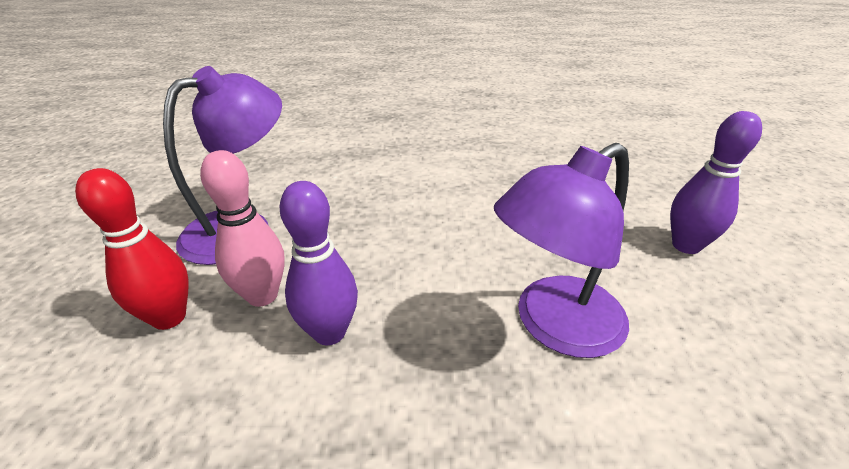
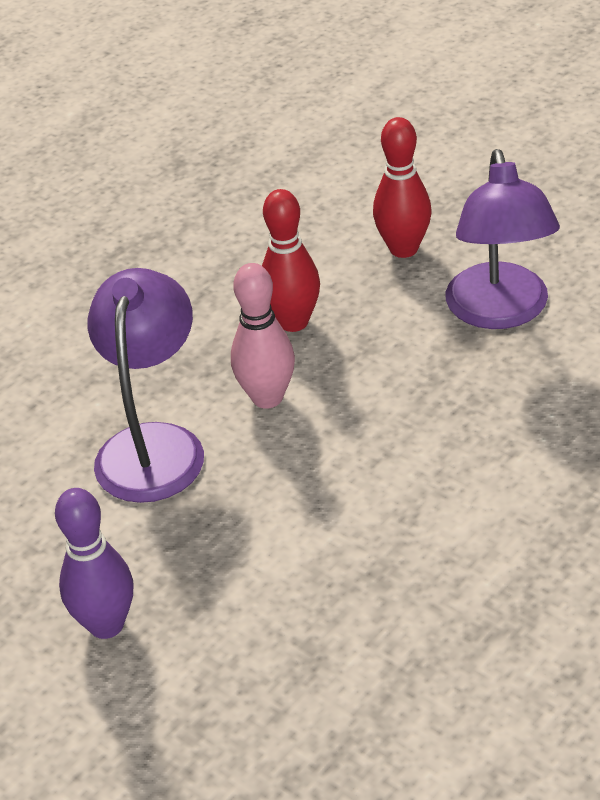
camera: 135 degrees right, 5 degrees up
(262, 295) = (377, 300): pink bowling pin -> pink bowling pin (267, 398)
(329, 332) = (293, 322): purple bowling pin -> red bowling pin

